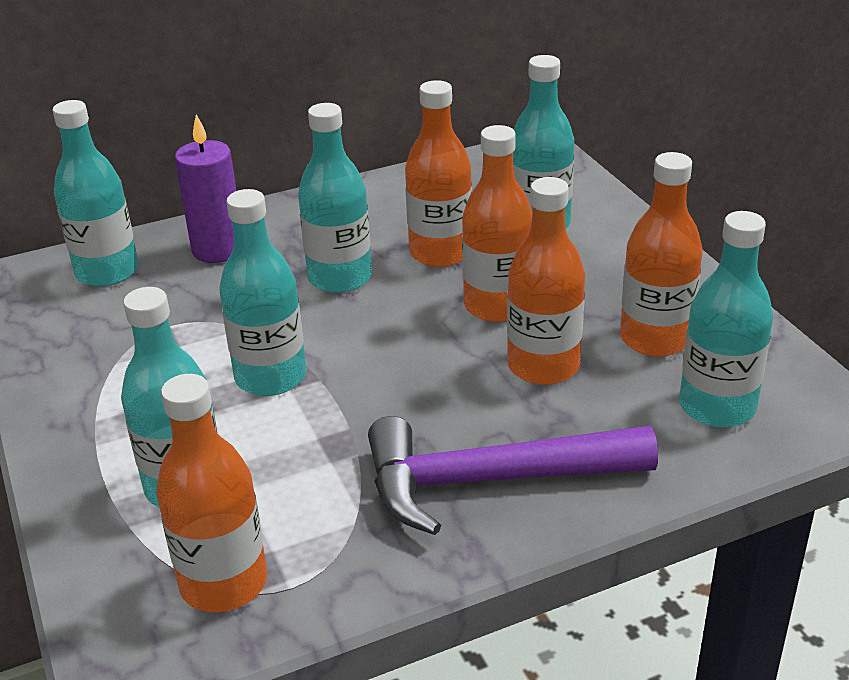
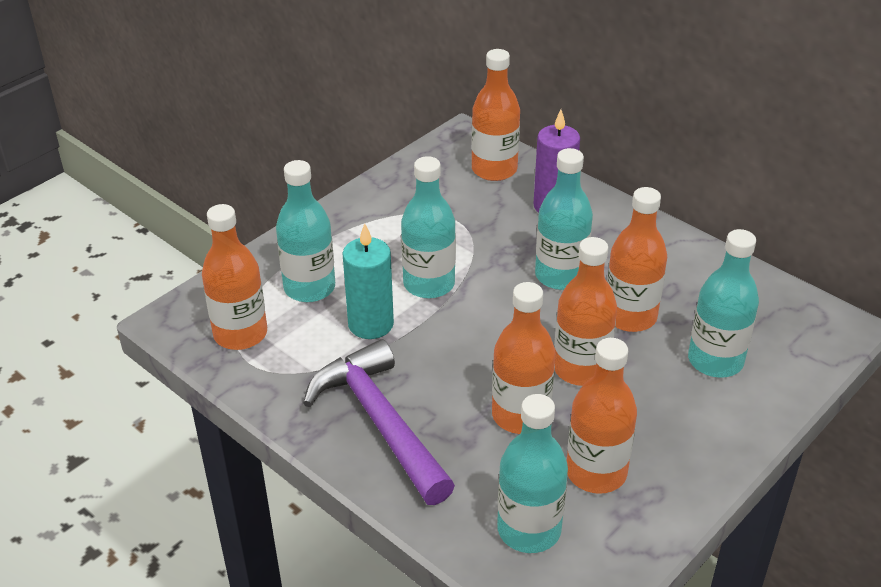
camera: 65 degrees right, 5 degrees up
(107, 272) = (494, 169): turquoise bottle -> orange bottle
(305, 445) = (370, 324): none -> turquoise candle

